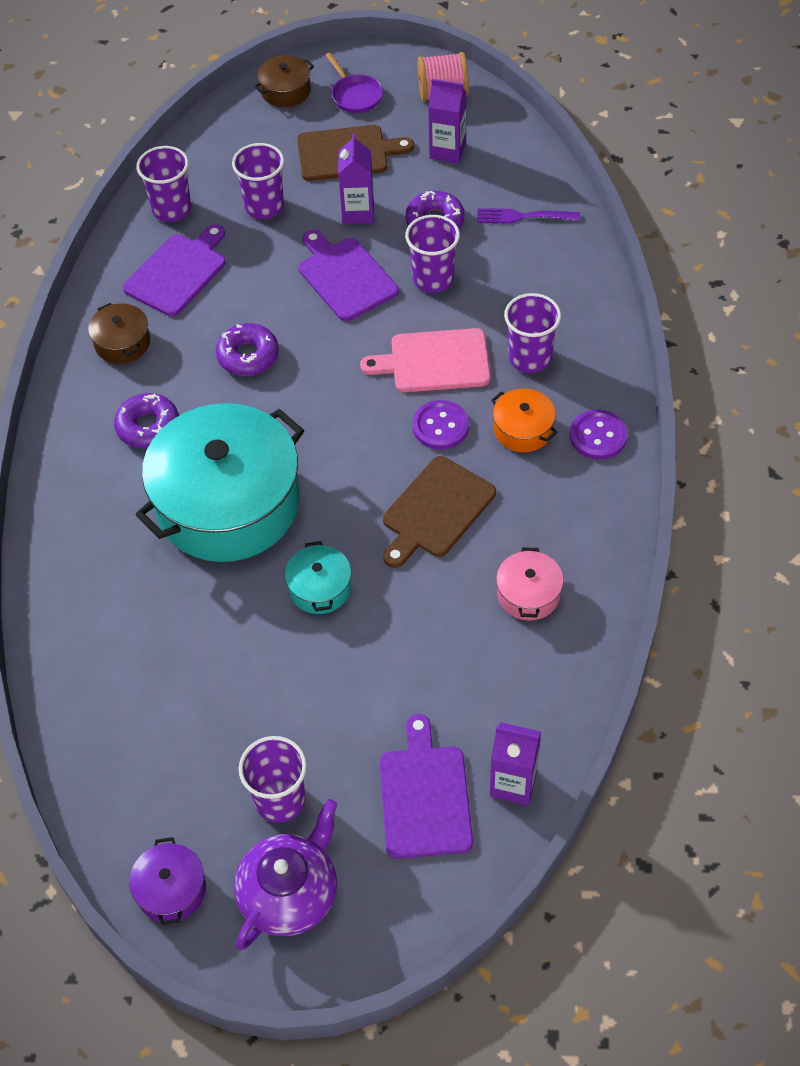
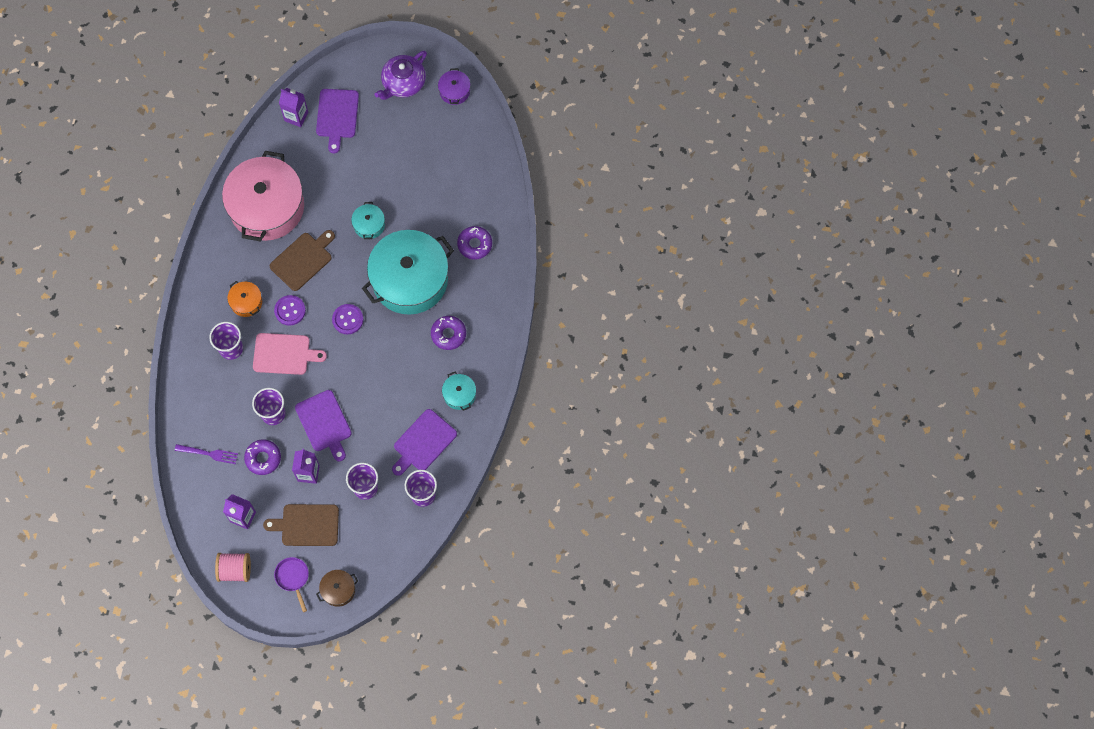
camera: 175 degrees left, 15 degrees up
(122, 343) = (459, 394): brown pot -> turquoise pot
(248, 356) = (388, 374): purple donut -> purple donut (475, 244)
(280, 800) = (402, 123): purple cup -> none
(528, 594) = (267, 207): pink pot -> pink pot, size x2.39
(598, 436) = (207, 292): purple button -> purple button (347, 319)

